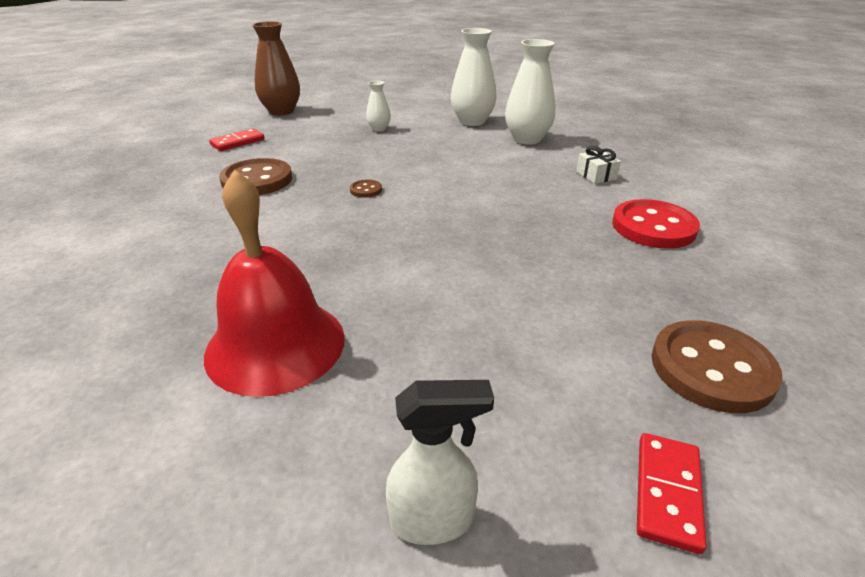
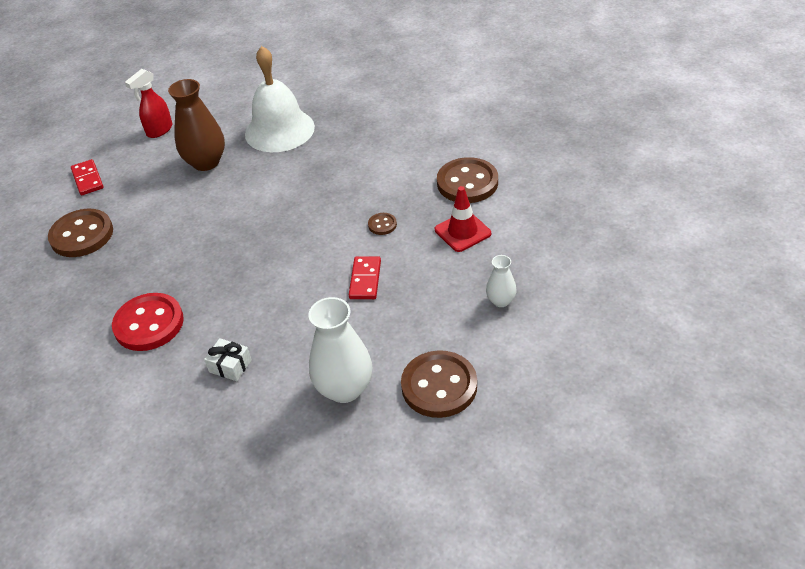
camera: 140 degrees right, 10 degrees up
(237, 142) = (567, 200): red domino -> red domino (365, 280)
(275, 345) = (279, 130): red bell -> white bell
(281, 111) = (639, 260): brown vase -> brown vase (206, 162)
(327, 160) = (462, 232): none -> red traffic cone
(433, 520) = (159, 131): white spray bottle -> red spray bottle
(472, 121) = (439, 386): white vase -> brown button

